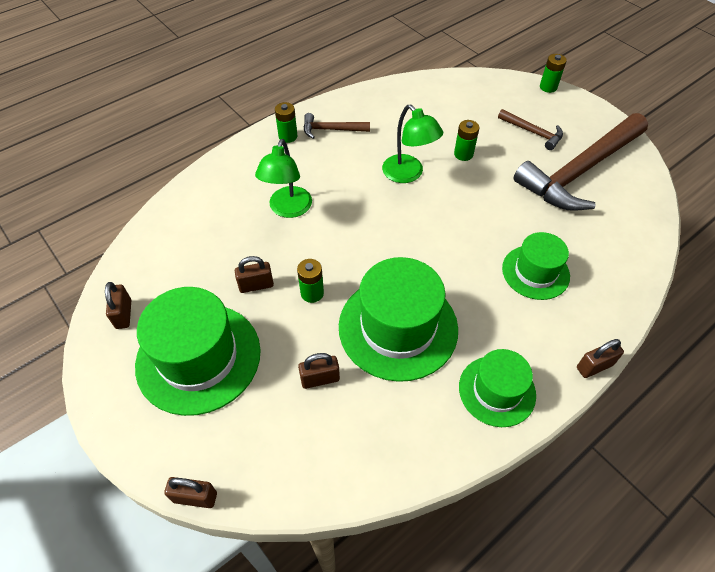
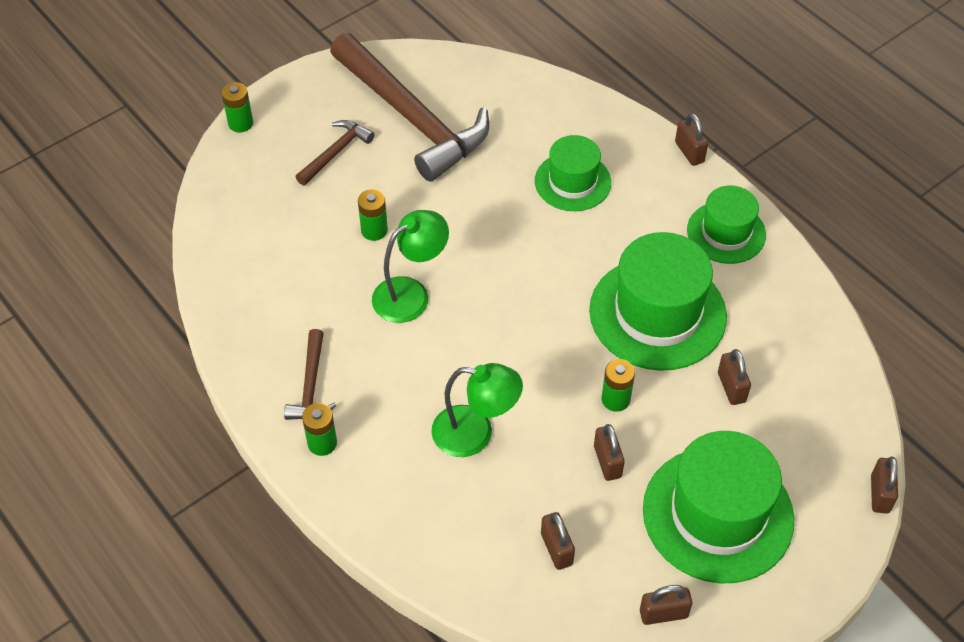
camera: 90 degrees left, 0 degrees up
(189, 252) = (556, 549): none -> brown padlock

